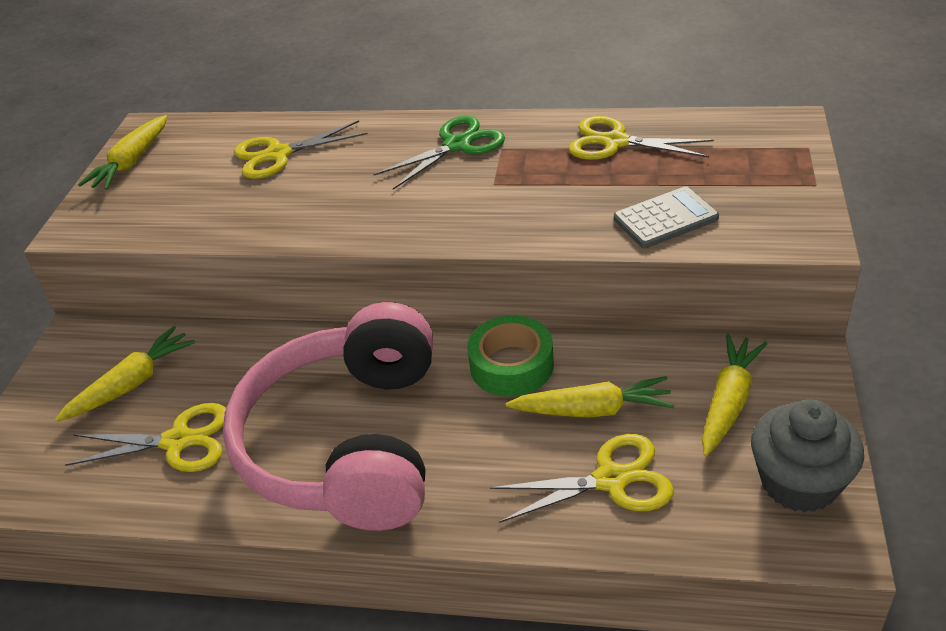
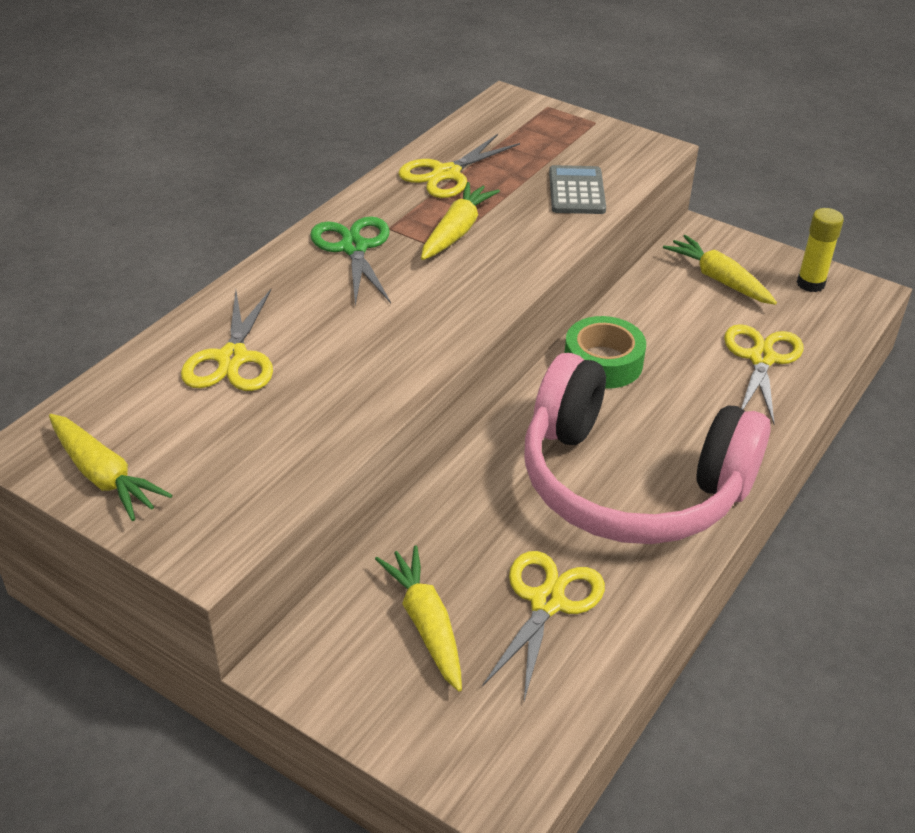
camera: 70 degrees left, 0 degrees up
(592, 410) = (684, 341): yellow carrot -> yellow carrot (456, 231)
(799, 482) = (810, 284): grey cupcake -> yellow glue stick

